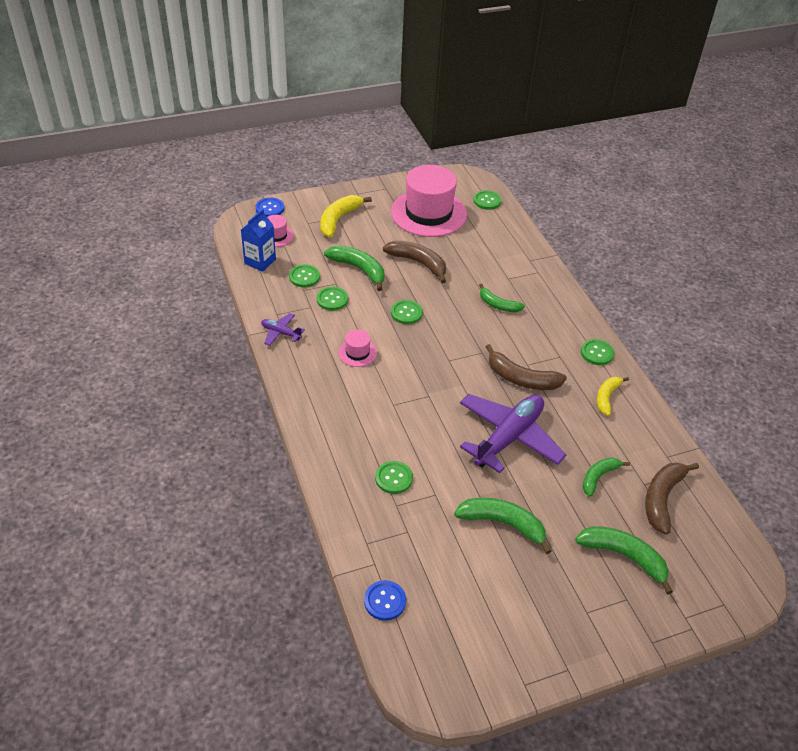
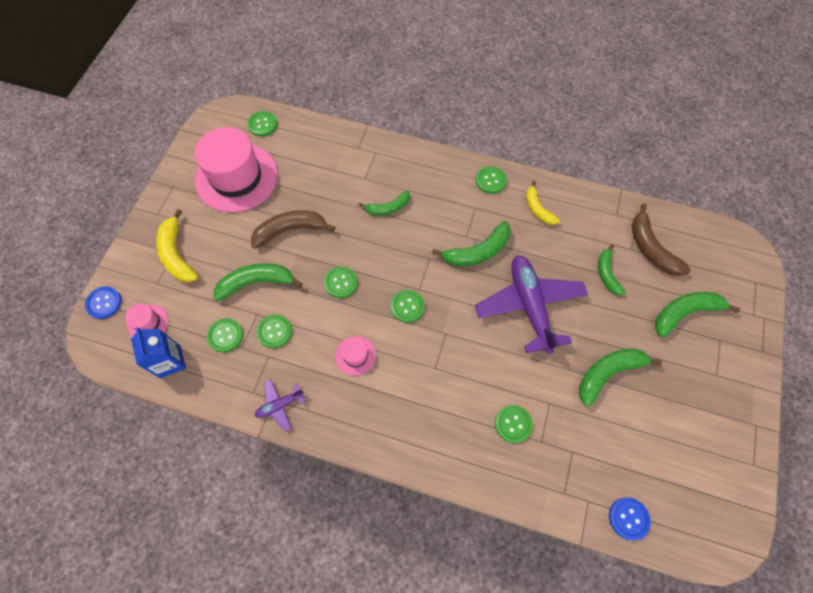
camera: 50 degrees left, 20 degrees up
(427, 361) = (407, 306): none -> green button
(521, 378) = (477, 251): brown banana -> green banana

